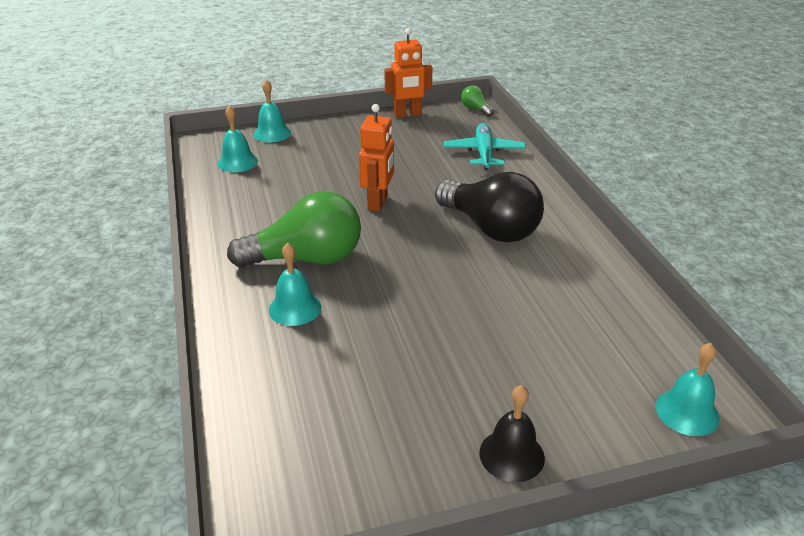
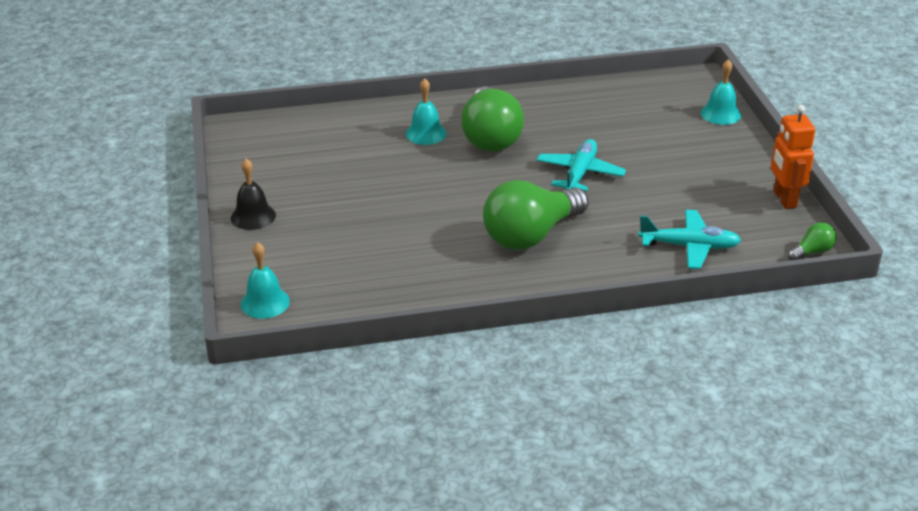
camera: 95 degrees right, 0 degrees up
(237, 162) = (656, 98): turquoise bell -> none
(378, 202) = (580, 174): orange robot -> turquoise plane
(490, 228) = (531, 235): black light bulb -> green light bulb

